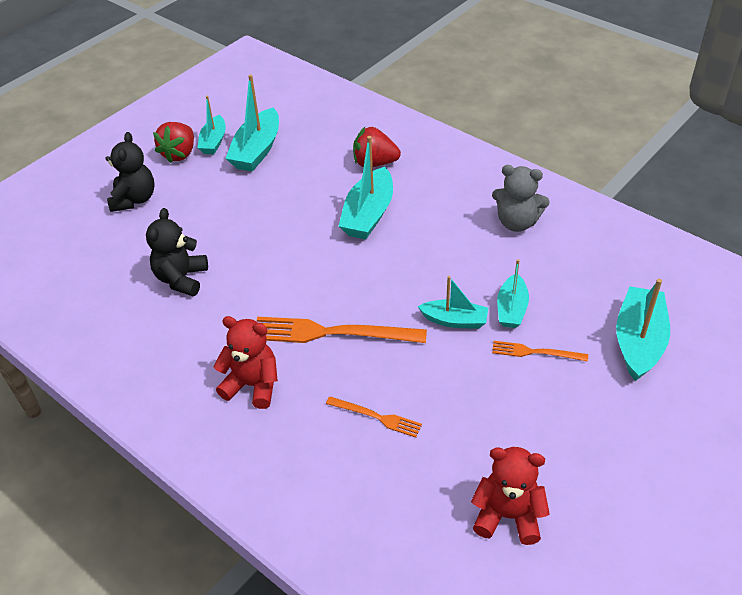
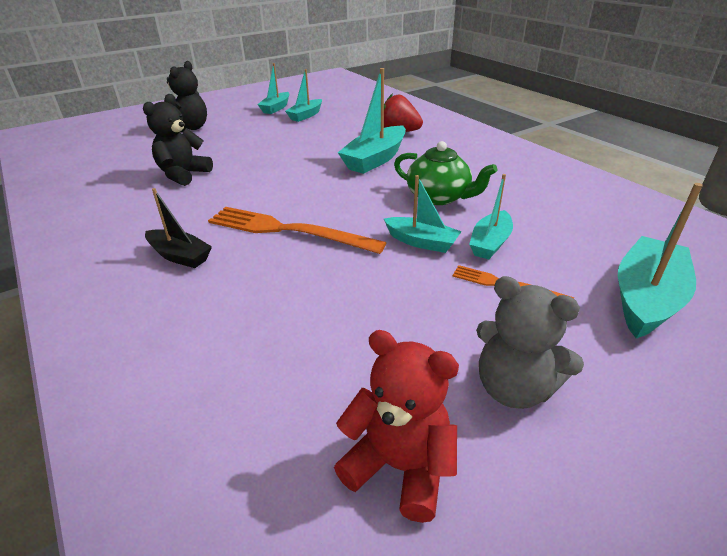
camera: 15 degrees right, 10 degrees down
(179, 154) = (245, 111): red strawberry -> none
(253, 385) = (180, 256): red teddy bear -> black boat
(257, 150) = (305, 115): turquoise boat -> turquoise boat, size x0.63
(376, 417) = (287, 309): orange fork -> none
(450, 259) = (439, 197): none -> green teapot
(516, 222) = (519, 182): grey teddy bear -> grey teddy bear (514, 388)

